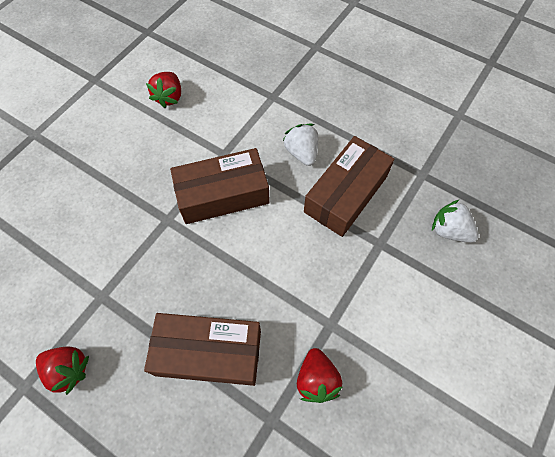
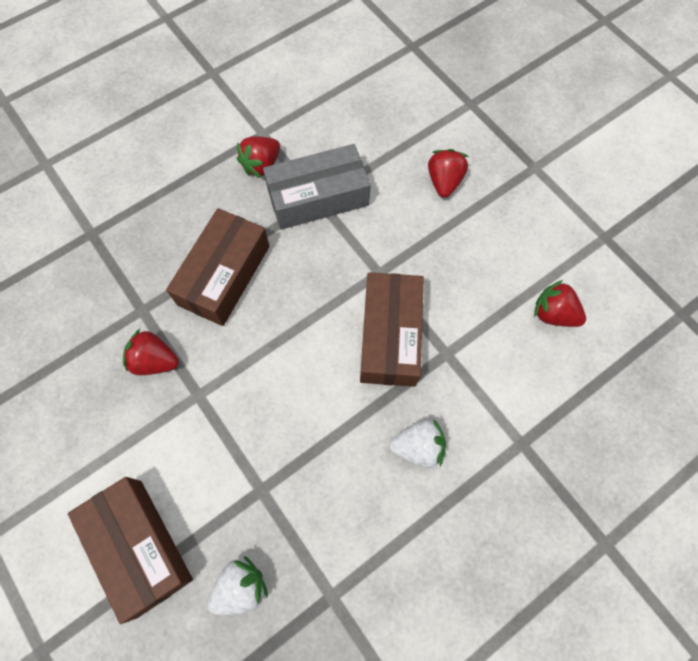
camera: 110 degrees right, 5 degrees up
(61, 195) = (444, 182): none -> red strawberry
(98, 297) = (318, 197): none -> grey box
(346, 194) = (339, 478): brown box -> brown box (139, 546)

